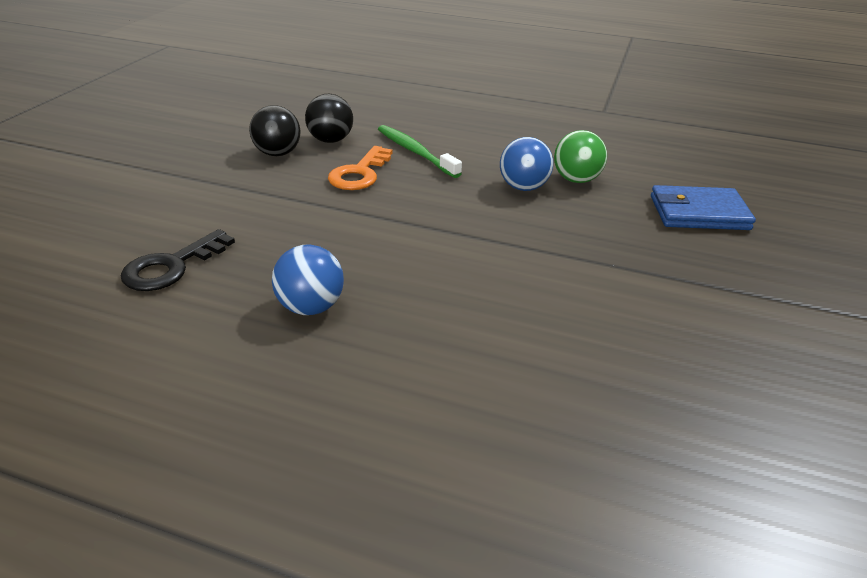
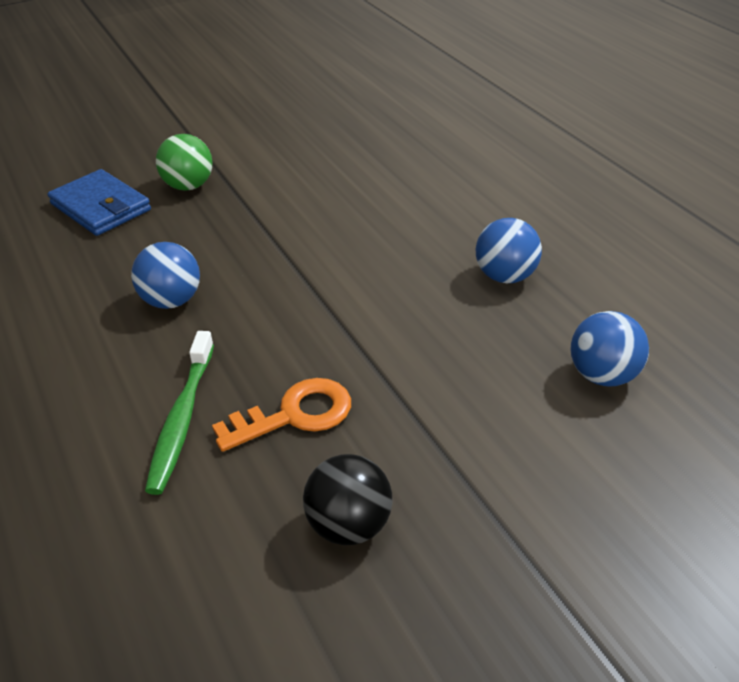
camera: 135 degrees left, 5 degrees up
(172, 266) = (603, 375): black key -> blue ball
(330, 140) = (246, 516): black ball -> none
(576, 180) = (111, 284): green ball -> green ball (189, 186)

